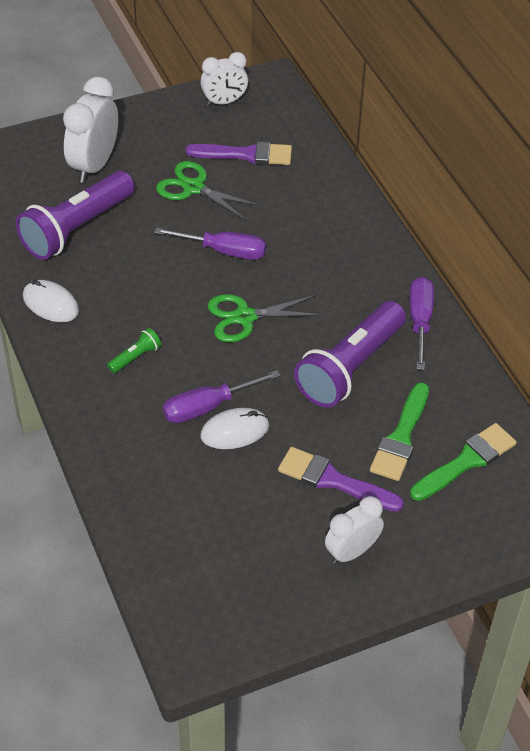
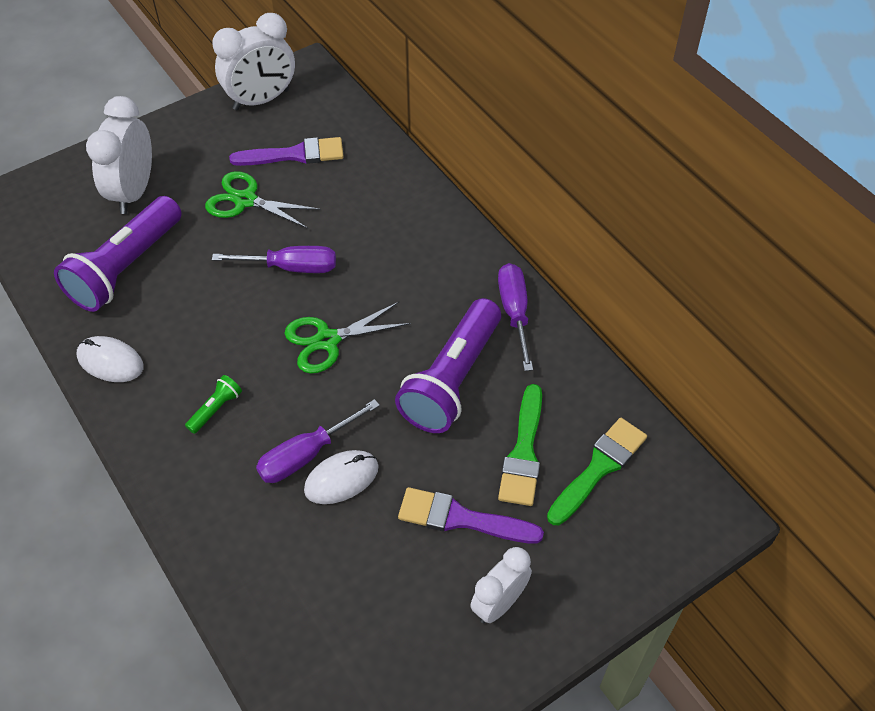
camera: 10 degrees left, 5 degrees up
(224, 102) = (261, 100): white clock -> white clock, size x1.55

